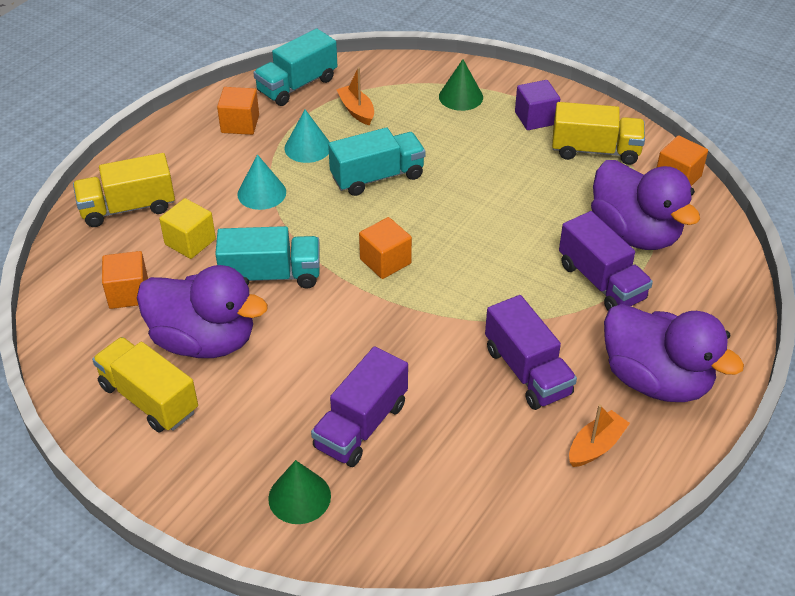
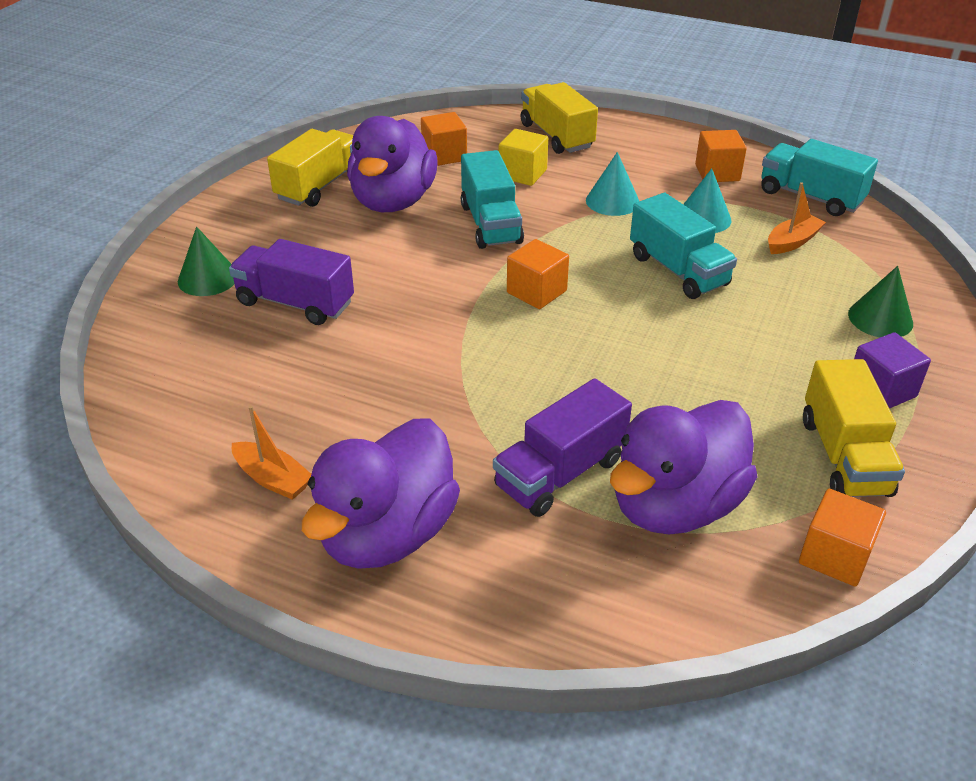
camera: 80 degrees right, 5 degrees down
(527, 371) = (385, 414): purple truck -> none

